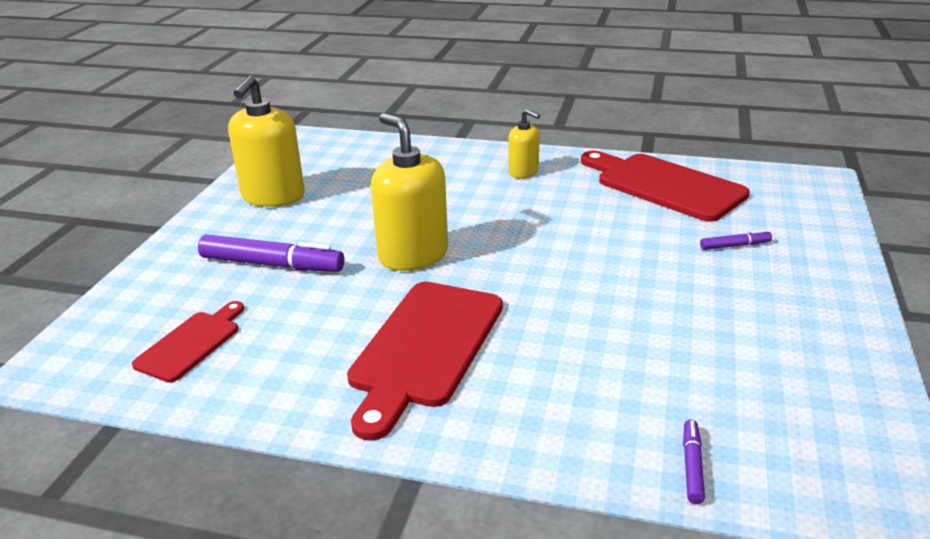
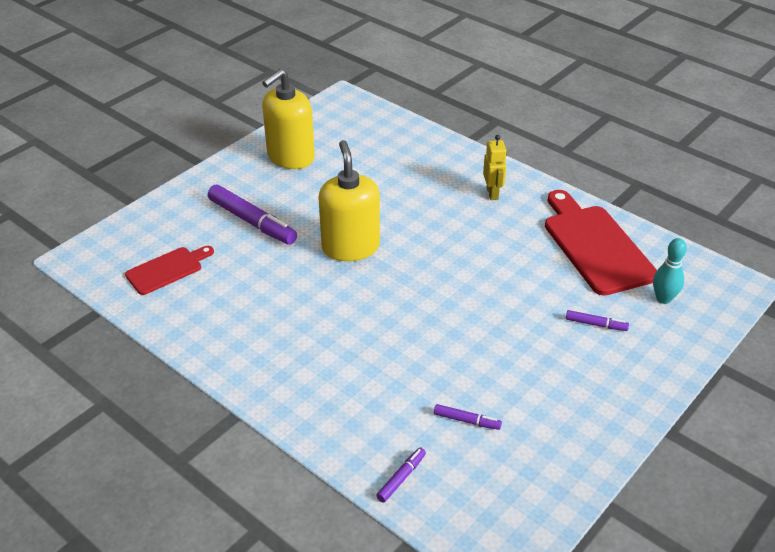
camera: 25 degrees right, 10 degrees up
(425, 348) = (304, 328): red cutting board -> none
(523, 172) = (492, 193): yellow soap dispenser -> yellow robot
(702, 376) = (467, 421): none -> purple marker
(771, 207) = (663, 298): none -> turquoise bowling pin

